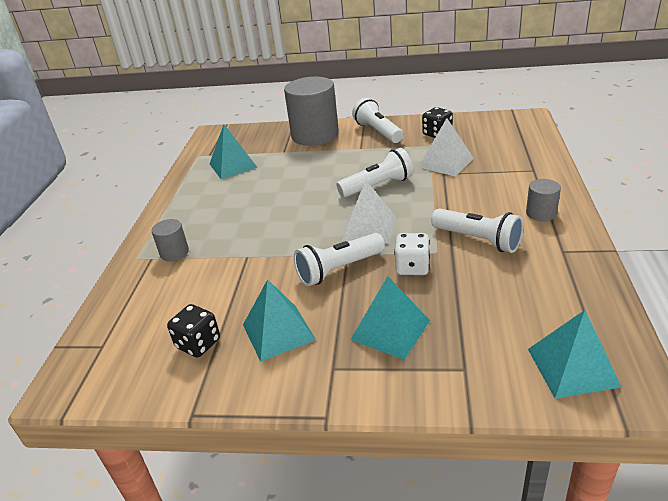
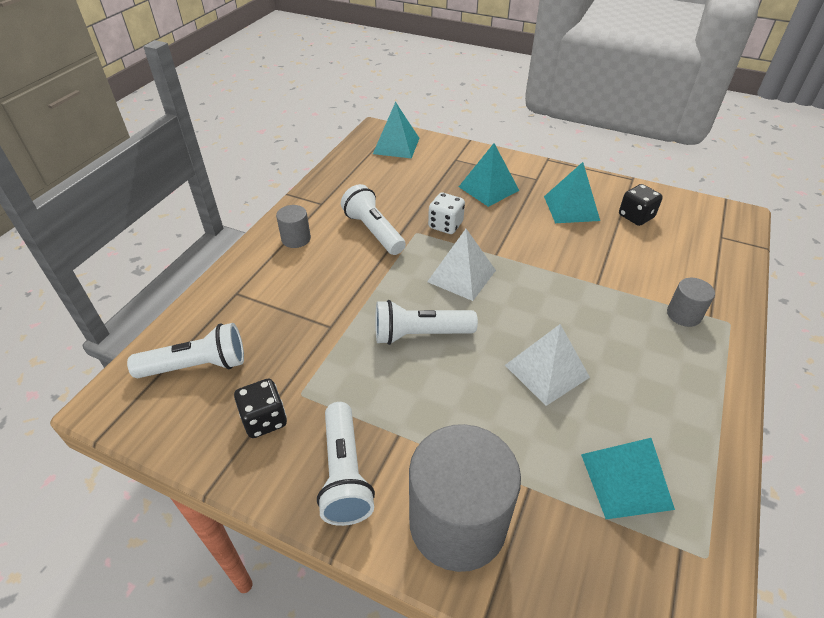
camera: 165 degrees left, 10 degrees up
(339, 269) = (509, 242): white flashlight -> white flashlight (197, 366)
(445, 162) = (311, 345): white pyramid -> white pyramid (547, 371)

